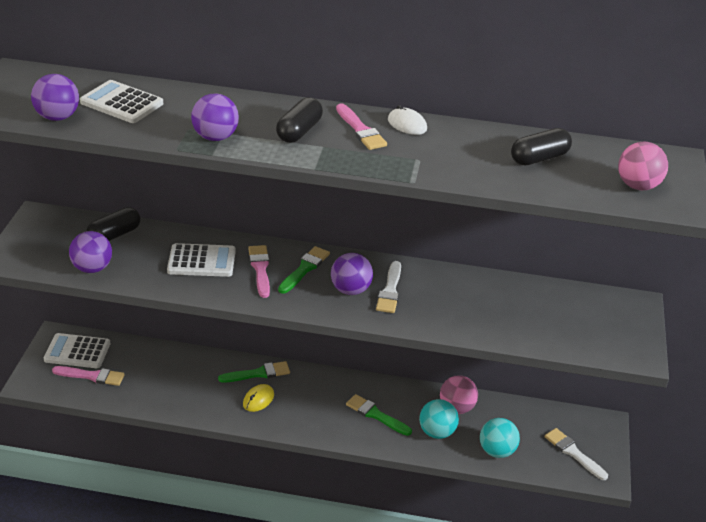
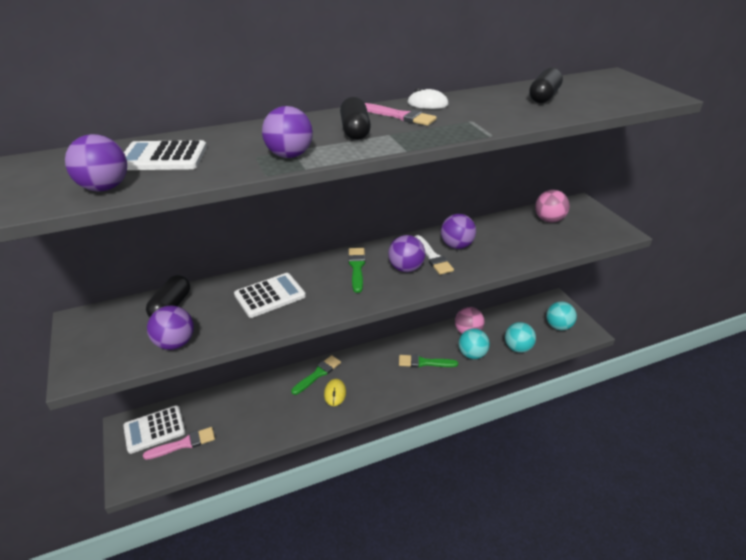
camera: 30 degrees left, 0 degrees up
(260, 269) = (323, 281): pink brush -> none
(429, 289) = (456, 245): none -> purple ball
(573, 453) = (558, 326): white brush -> turquoise ball
(638, 186) = (624, 93): pink ball -> pink ball (549, 220)

